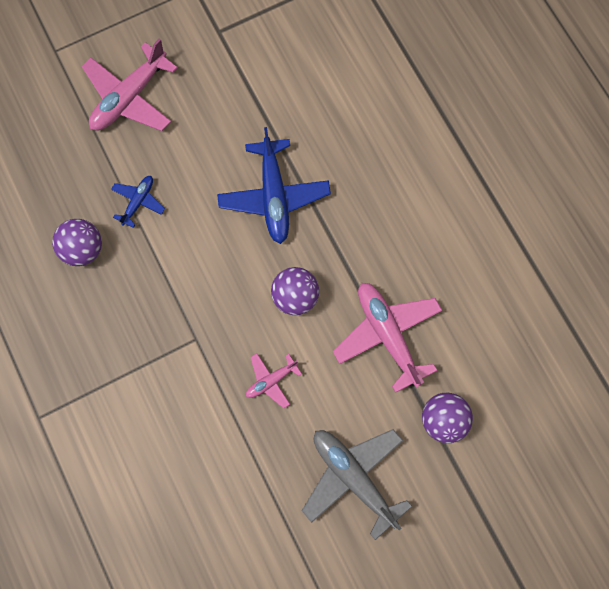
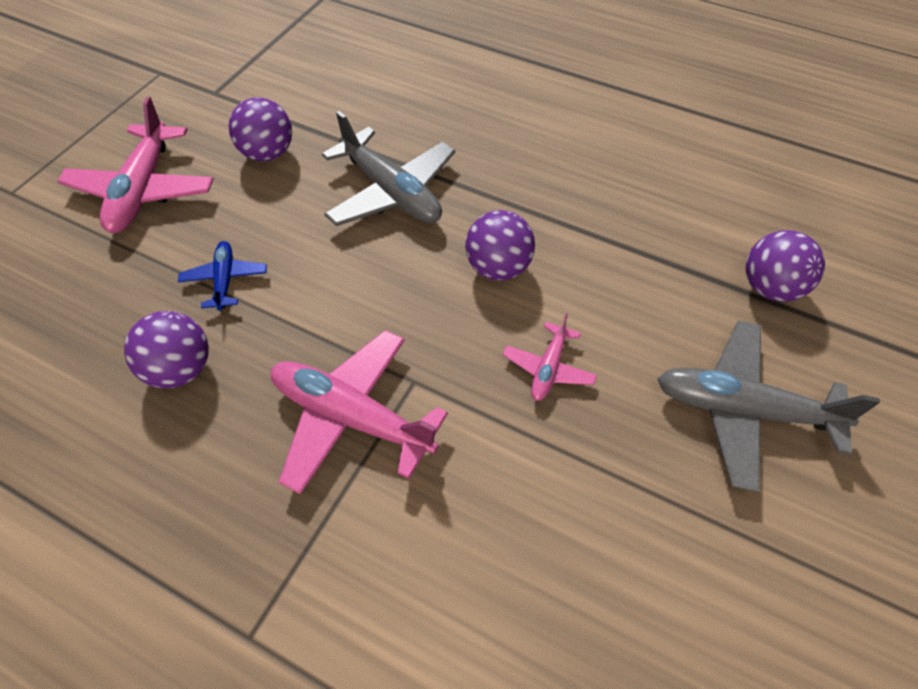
camera: 35 degrees left, 20 degrees down
(220, 113) = (268, 153): none -> purple ball
(274, 196) = (391, 192): blue plane -> grey plane
(387, 334) = (632, 245): pink plane -> pink plane (351, 417)

